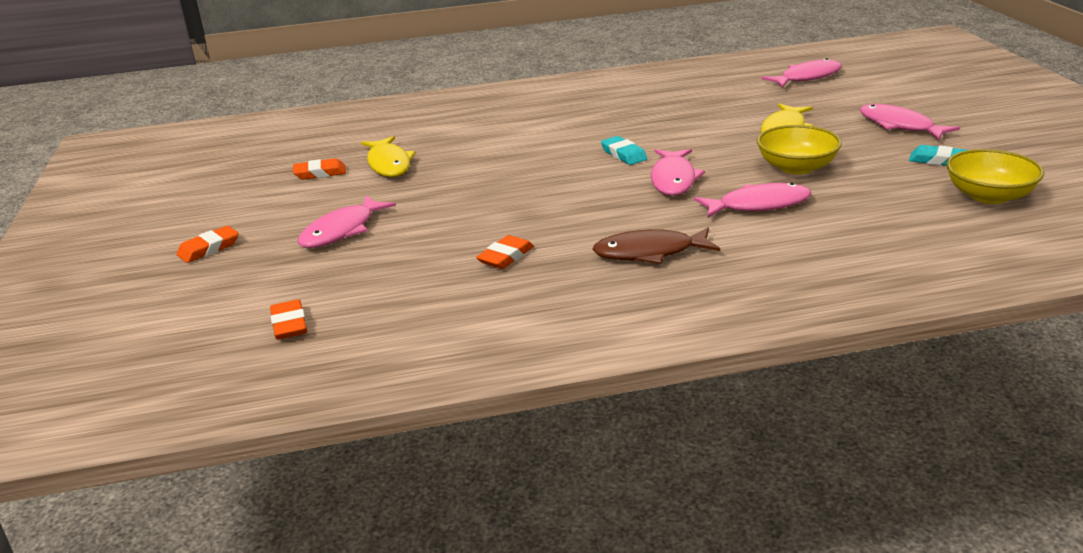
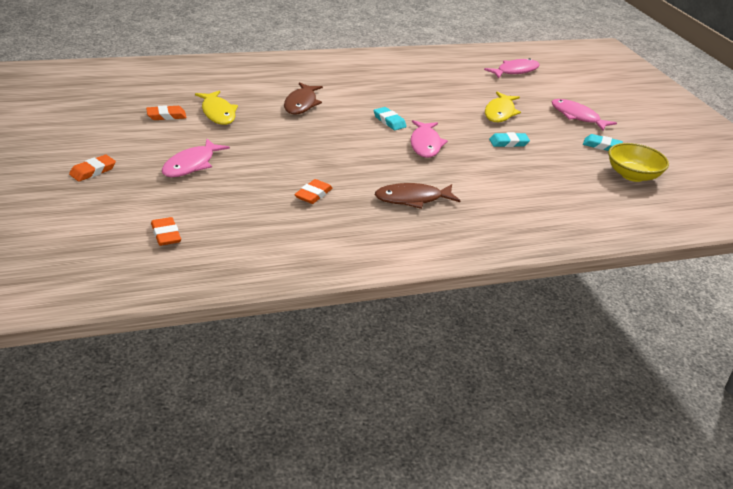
camera: 10 degrees left, 5 degrees up
(503, 143) = (301, 104): none -> brown fish
(758, 205) = (484, 169): pink fish -> none
(796, 167) = (508, 143): yellow bowl -> turquoise eraser

